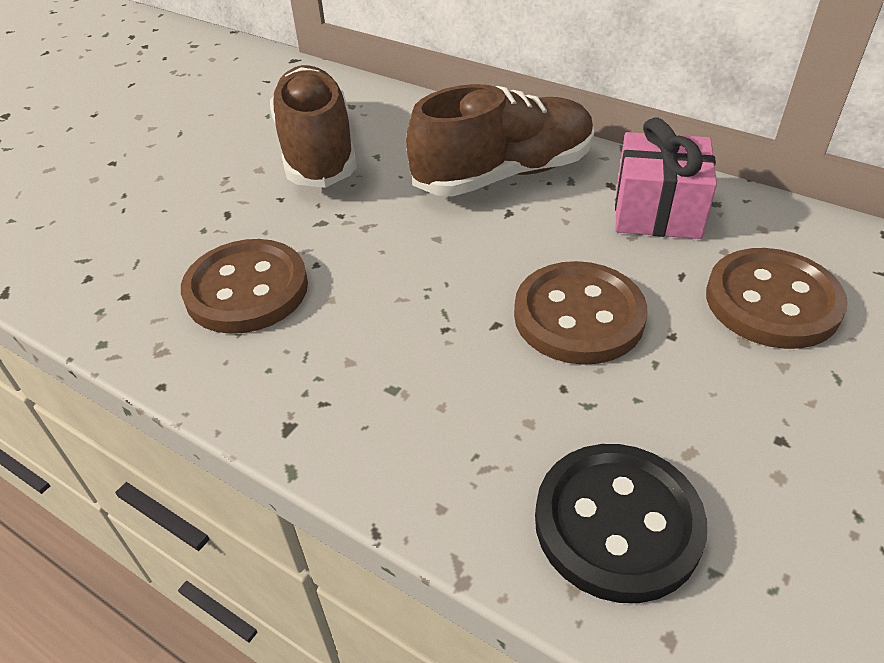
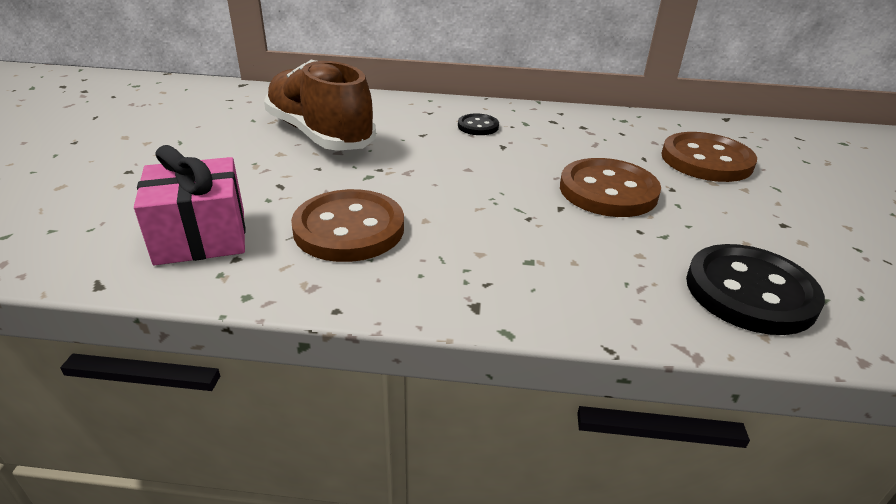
camera: 30 degrees left, 10 degrees down
(504, 174) = (478, 126): brown shoe -> black button
(657, 211) = (596, 129): pink gift -> pink gift (201, 236)

